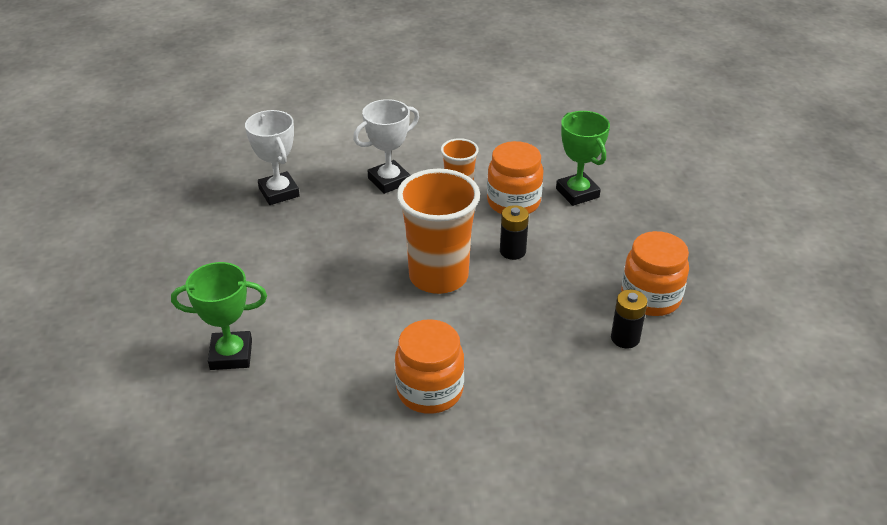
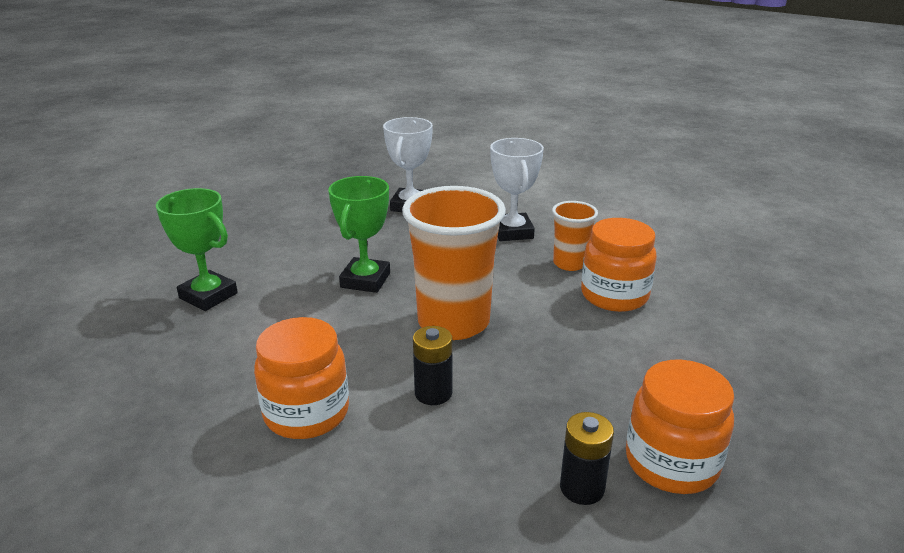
camera: 40 degrees right, 10 degrees down
(389, 181) = (512, 232): white trophy -> white trophy turned 75 degrees clockwise
(512, 251) = (557, 336): black battery -> black battery (433, 393)
(577, 193) = (701, 317): green trophy -> green trophy (365, 280)

